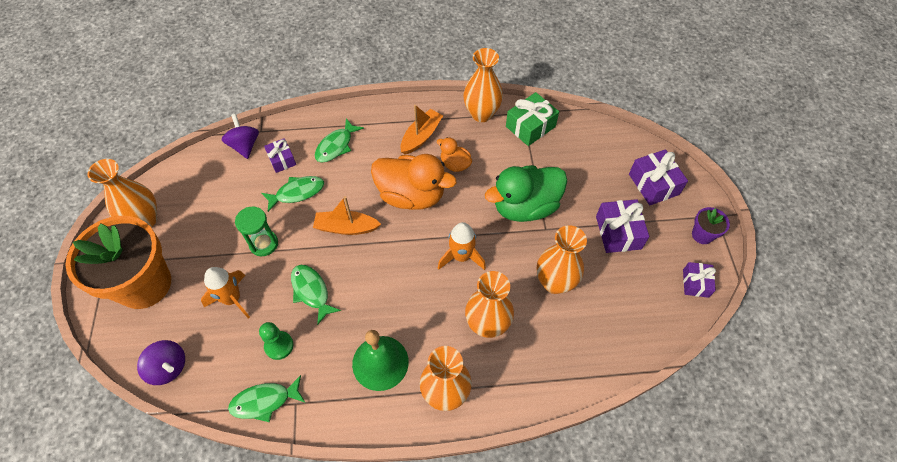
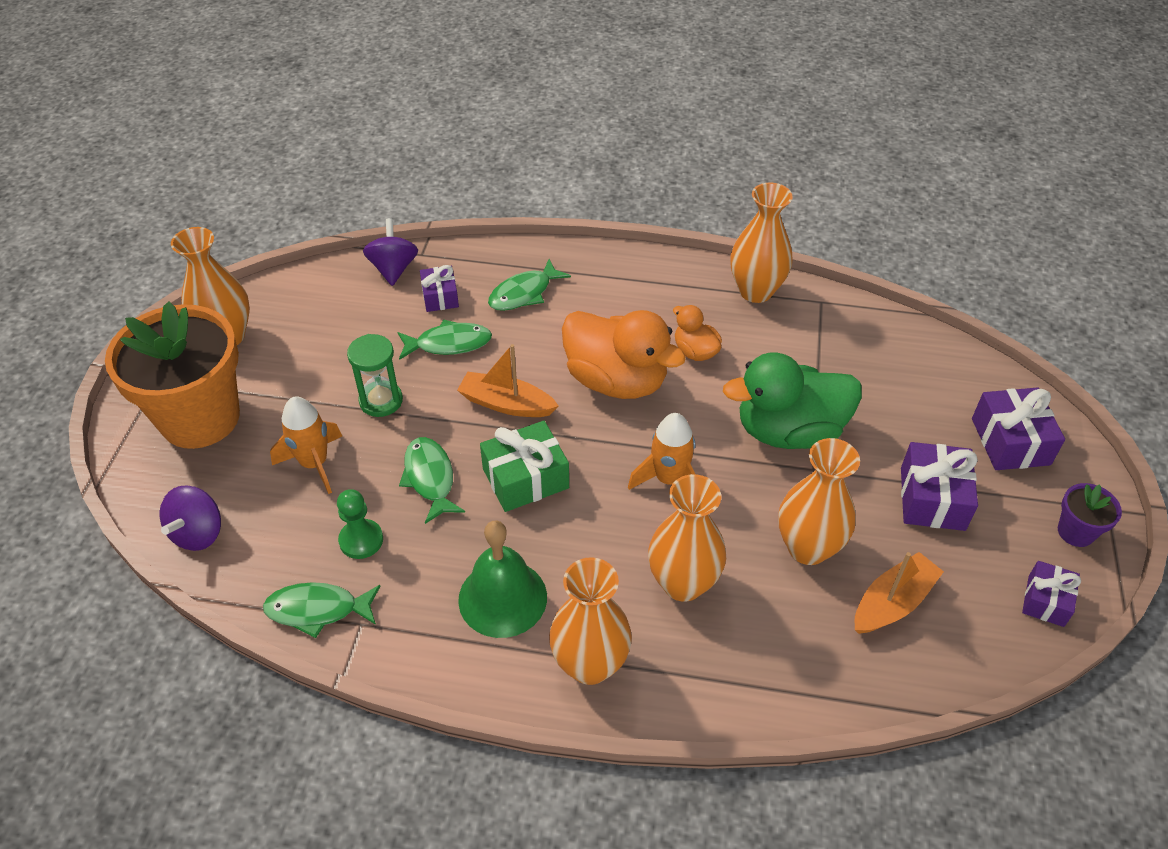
camera: 15 degrees right, 10 degrees down
(169, 368) = (198, 533): purple spinning top -> purple spinning top turned 60 degrees clockwise
(421, 136) = (654, 304): orange boat -> orange boat (892, 602)
(530, 126) = (828, 322): green gift -> green gift (525, 478)

